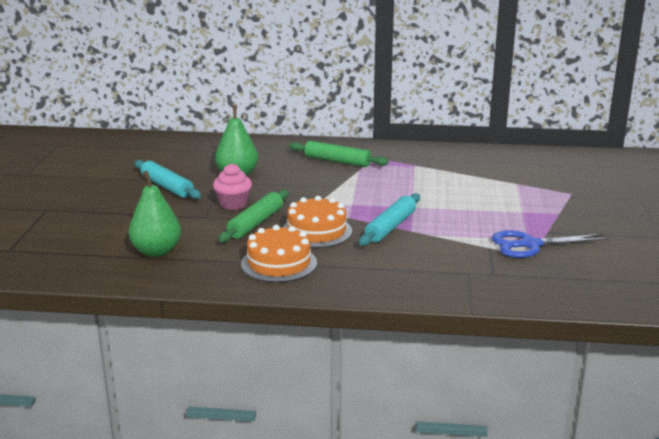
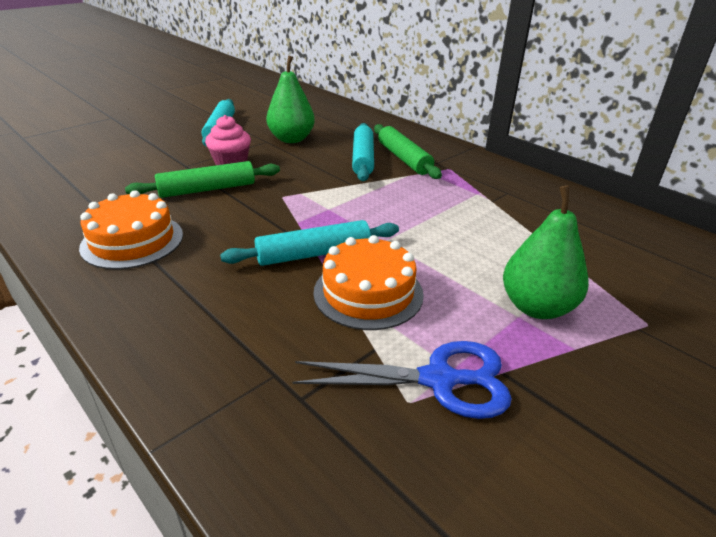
camera: 40 degrees right, 10 degrees up
(156, 251) = (86, 181): green pear -> green pear (537, 307)
(312, 170) = (363, 159): none -> turquoise rolling pin
(316, 231) = (236, 223): orange cake -> orange cake (368, 293)
(530, 245) = (439, 380): blue scissors -> blue scissors turned 150 degrees clockwise

